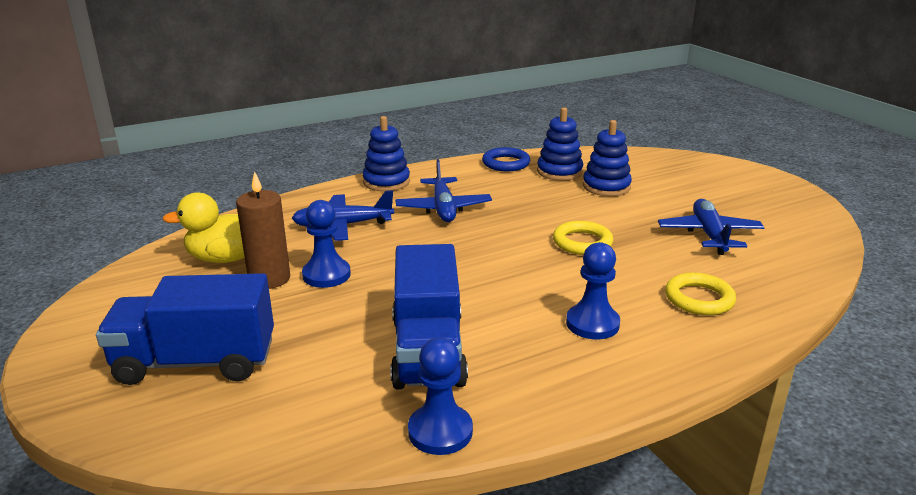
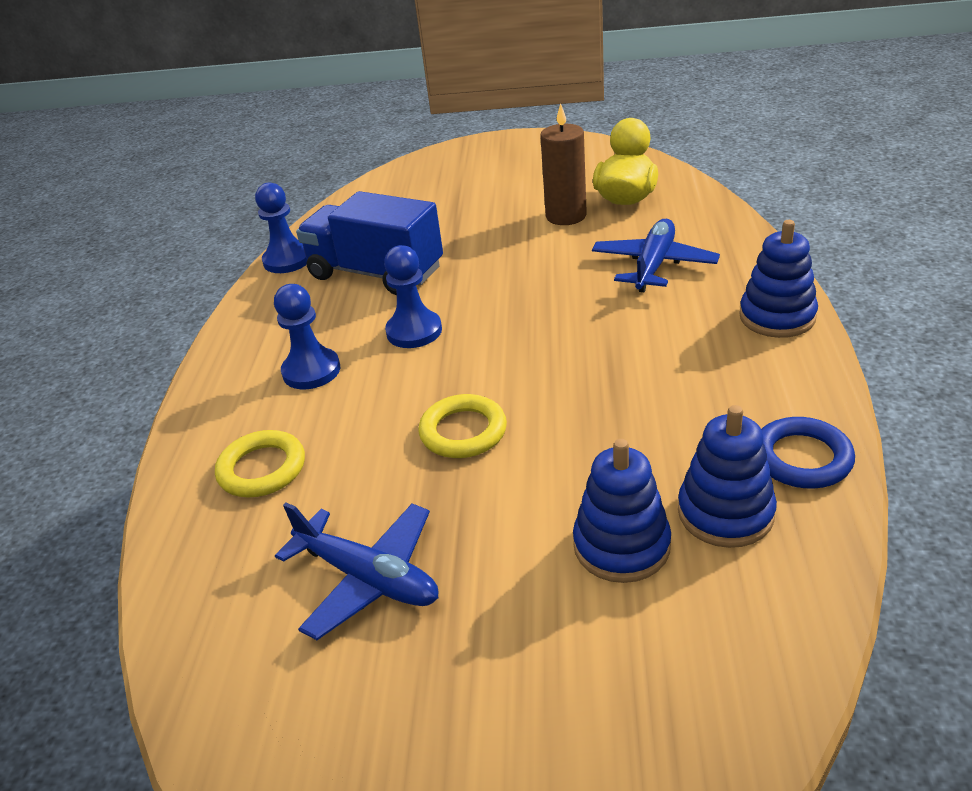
camera: 125 degrees right, 10 degrees up
(196, 362) = (467, 183): blue truck -> none
(326, 275) = (547, 243): blue pawn -> blue pawn (414, 331)
(443, 208) = (652, 345): blue plane -> none

